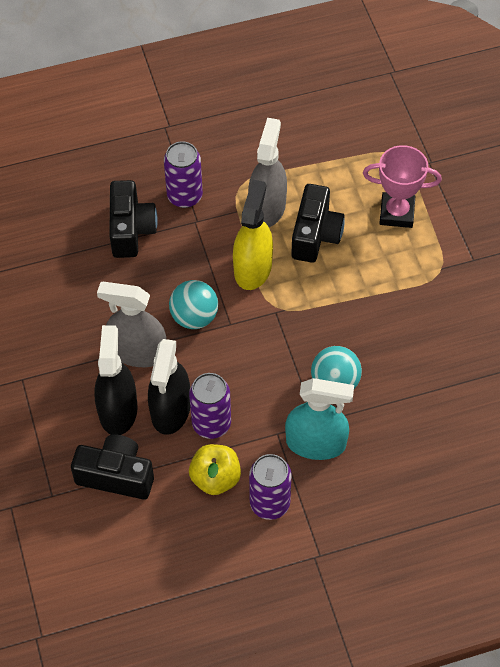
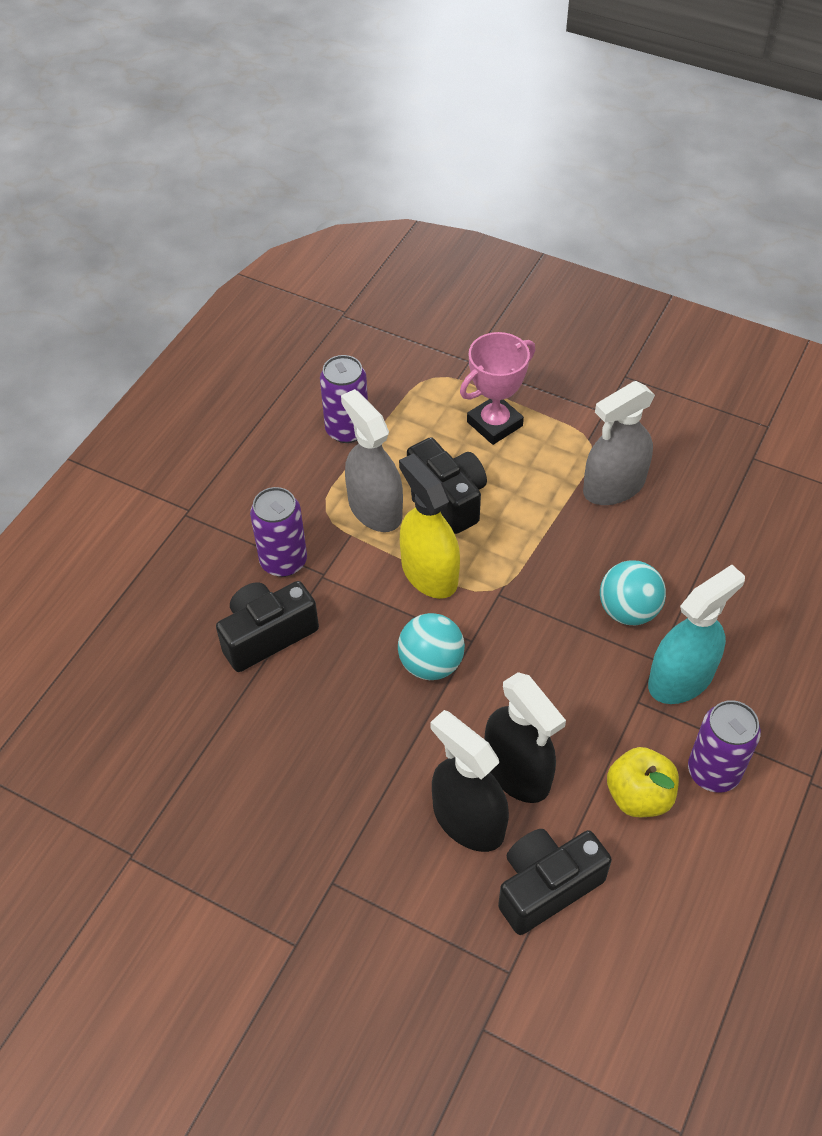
camera: 45 degrees left, 5 degrees down
(131, 229) = (267, 635): black camera -> black camera turned 75 degrees counterclockwise
(138, 352) = (418, 745): grey spray bottle -> grey spray bottle (614, 486)
(211, 424) = (571, 748): purple can -> purple can (347, 430)

